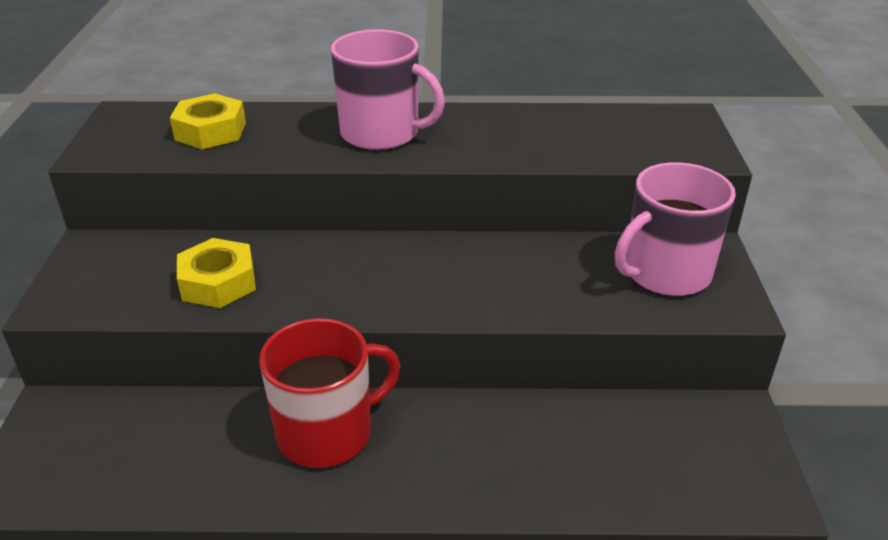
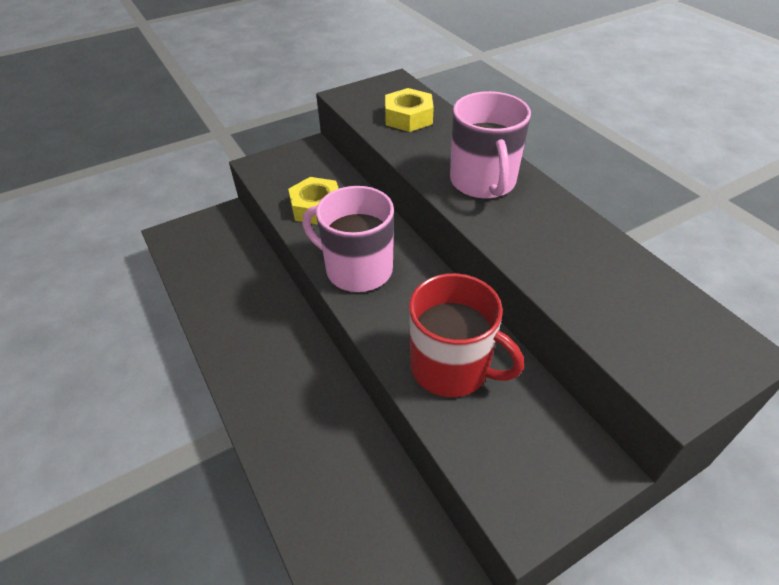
camera: 60 degrees right, 10 degrees up
(327, 432) = (272, 328): red mug -> red mug (451, 367)
(665, 273) = (527, 441): pink mug -> pink mug (357, 269)

